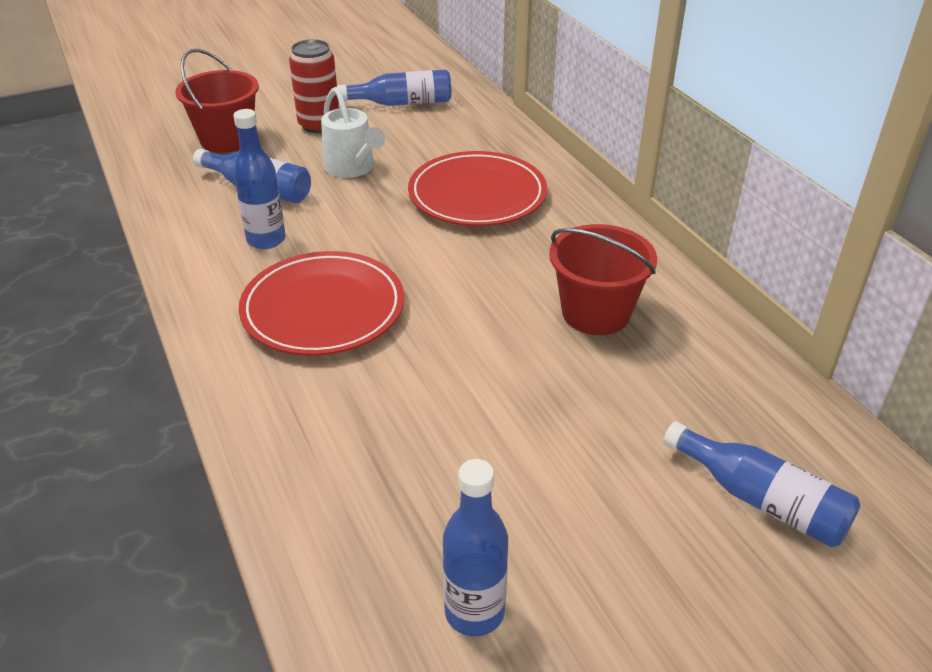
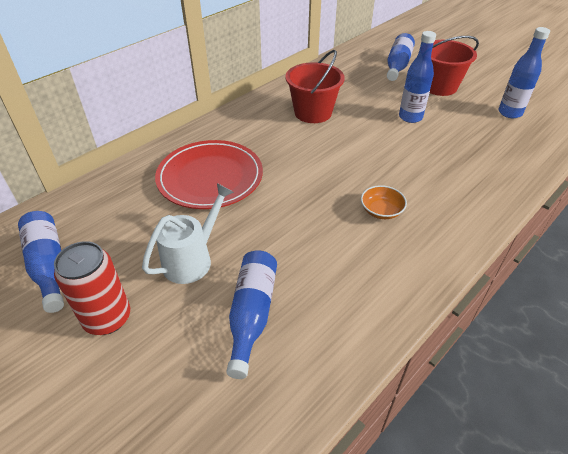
camera: 110 degrees left, 5 degrees up
(227, 139) = (157, 396): red bucket -> red bucket (439, 86)
(266, 240) = (326, 273): blue bottle -> blue bottle (410, 117)
(323, 309) = (381, 211): red plate -> orange bowl

